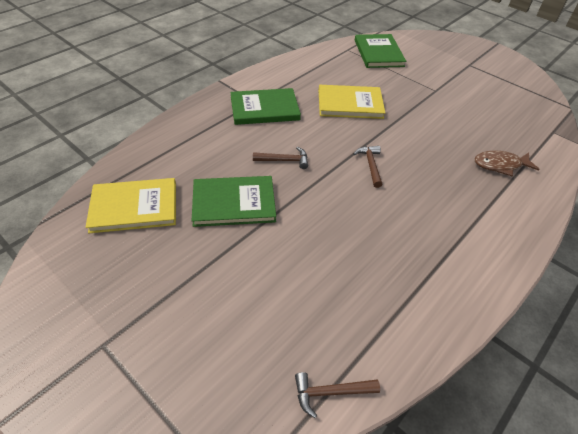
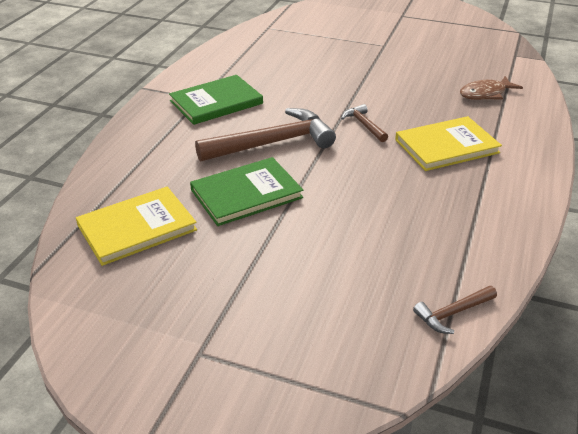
camera: 20 degrees left, 10 degrees down
(284, 160) = (273, 143): brown hammer -> brown hammer, size x2.09
(350, 104) = (305, 77): yellow book -> yellow book (446, 146)
(378, 53) = (303, 24): green book -> none

